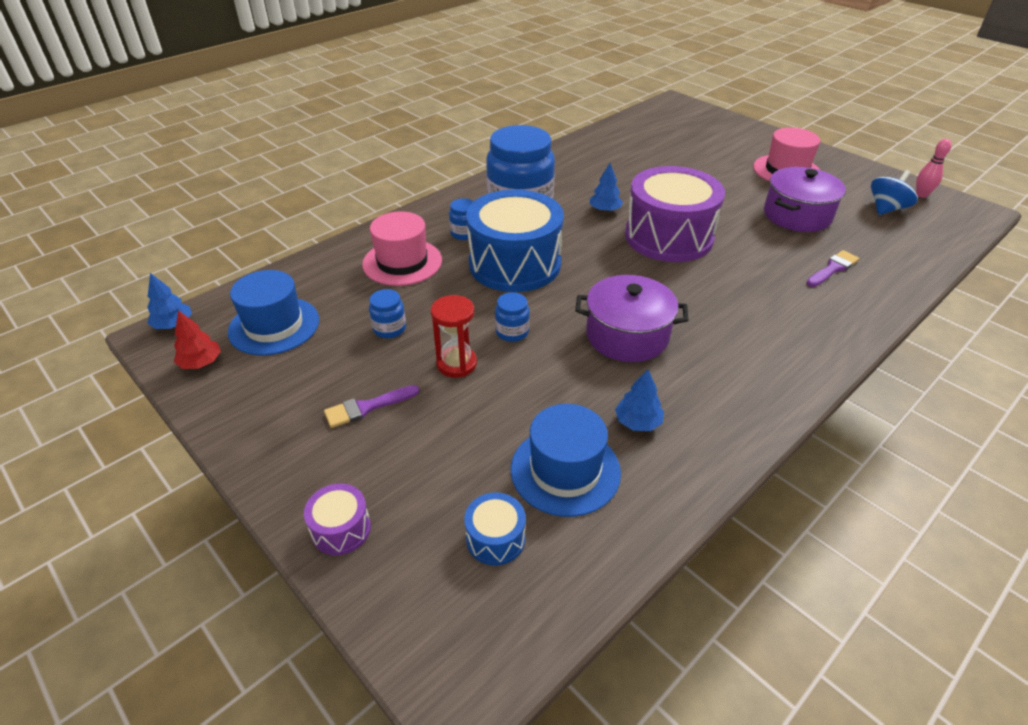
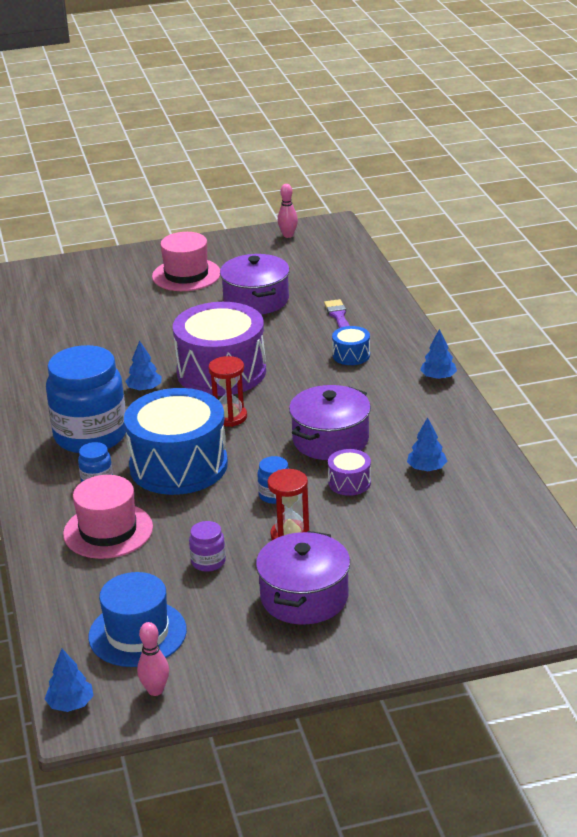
camera: 60 degrees left, 10 degrees down
(201, 363) = (155, 690): red tree -> pink bowling pin
(341, 529) = (427, 636): purple drum -> purple drum (349, 482)
(367, 407) = (304, 597): purple brush -> purple pot
(389, 329) = (208, 562): blue jar -> purple jar
(495, 538) = (485, 565): blue drum -> blue drum (351, 355)
(565, 470) = (447, 516): blue hat -> none
(607, 265) = (229, 417): none -> red hourglass
(810, 372) = (438, 377): none -> blue tree
(886, 209) = (290, 259): blue spinning top -> none

